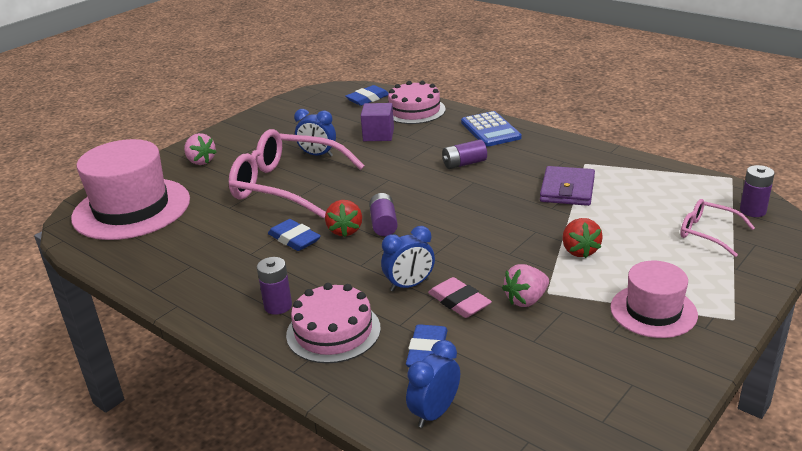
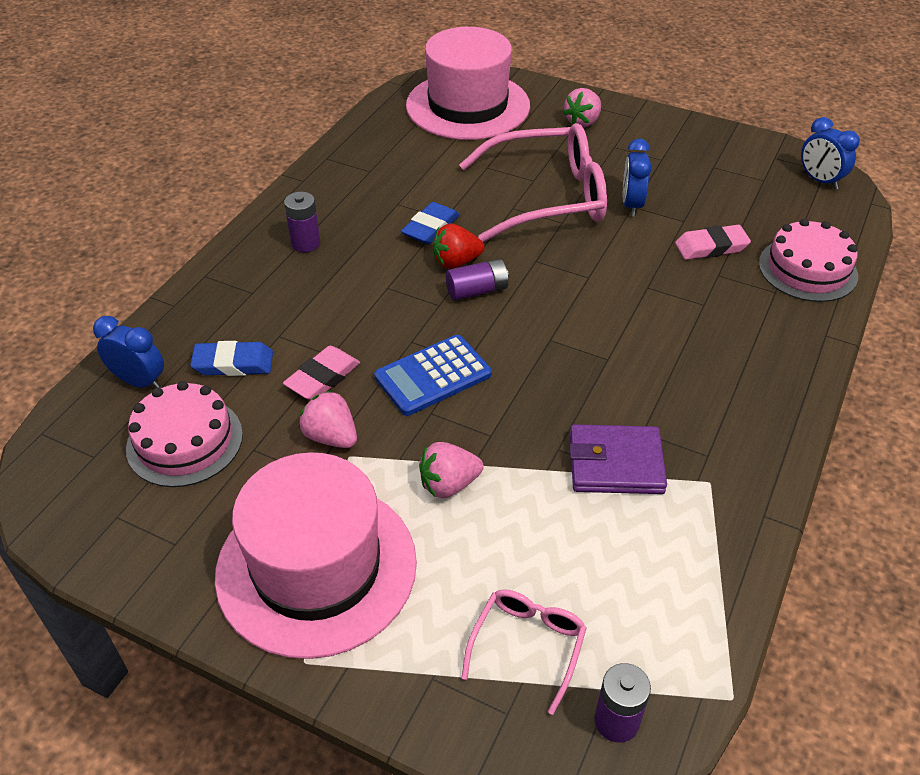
camera: 75 degrees right, 15 degrees up
(287, 185) = (546, 197): pink glasses -> pink glasses turned 75 degrees clockwise
(333, 331) = (265, 289): pink cake -> pink cake (184, 441)
(367, 99) = (822, 217): blue eraser -> none
(378, 135) = (711, 247): purple cube -> pink eraser
(409, 285) = (351, 332): blue clock -> blue clock (819, 180)
(464, 164) = (657, 343): purple battery -> none
(490, 130) = (779, 359): blue calculator -> blue calculator (433, 376)
(579, 251) = (449, 484): red strawberry -> pink strawberry
(653, 311) = (316, 567): pink hat -> pink hat, size x1.77

